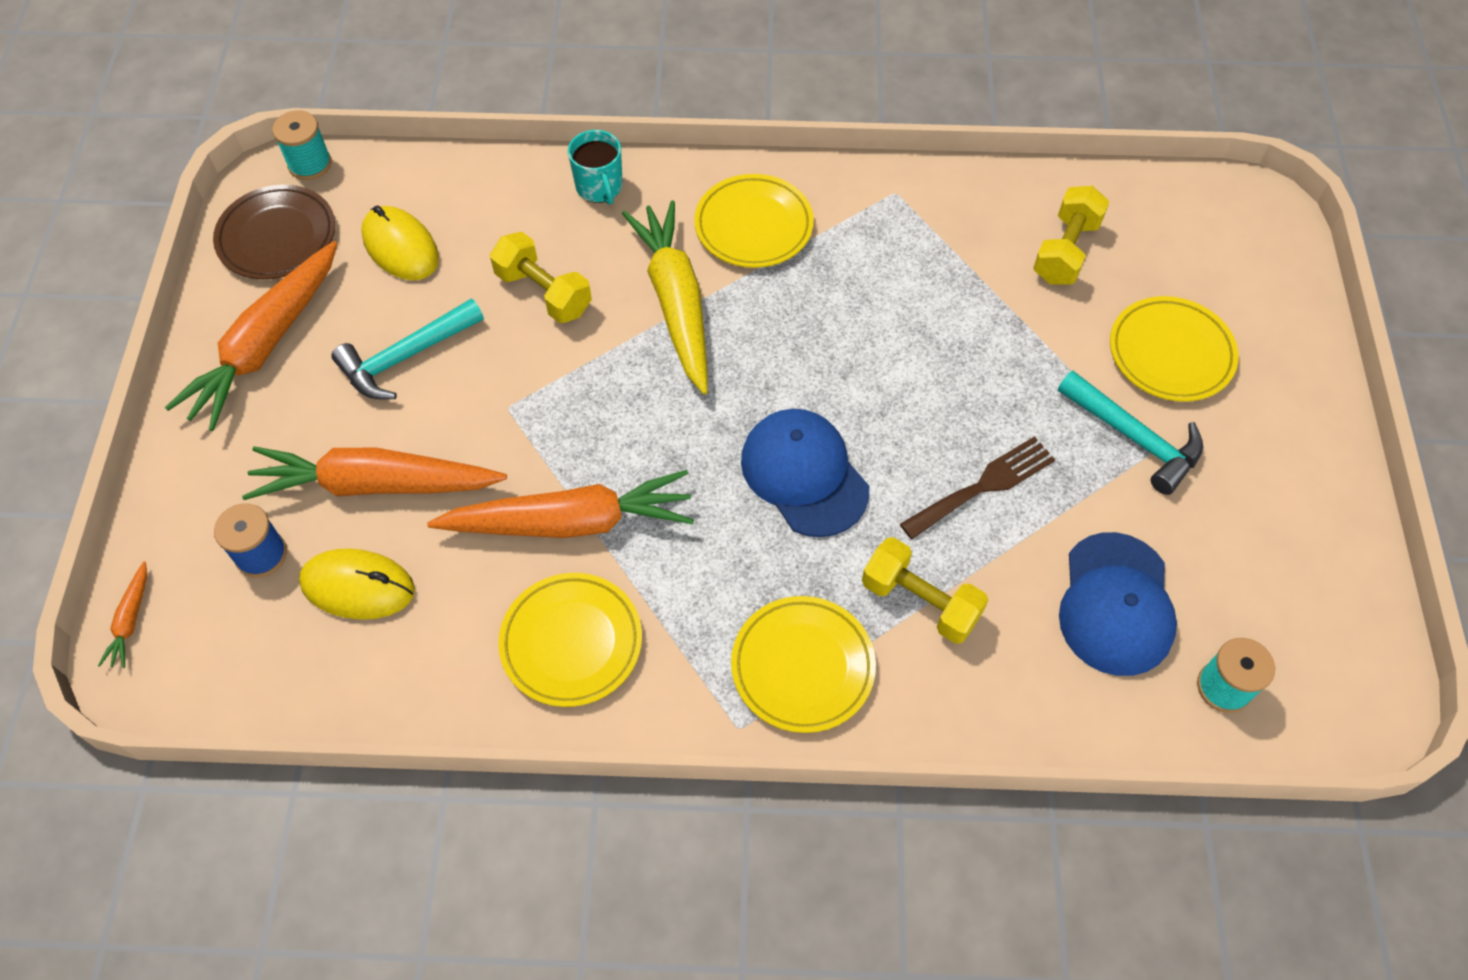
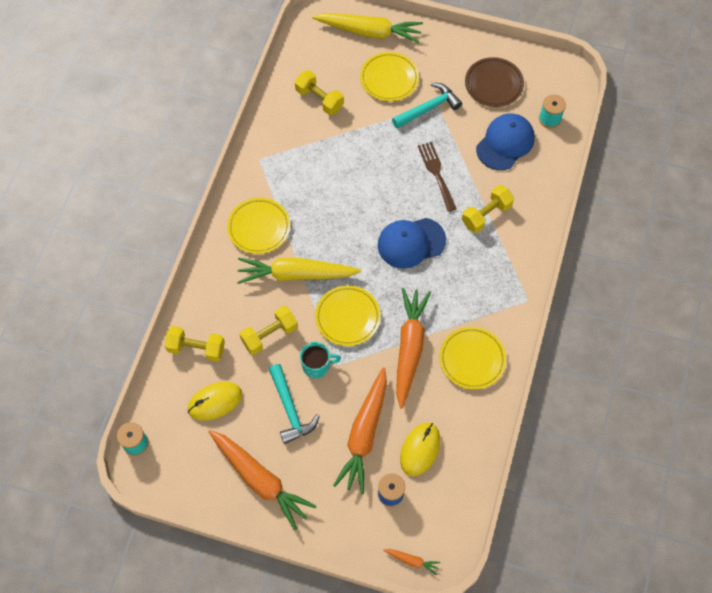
camera: 75 degrees left, 5 degrees up
(277, 237) = (185, 467): brown plate -> brown plate (493, 84)
(494, 198) = (196, 348): none -> yellow dumbbell
(599, 187) = (207, 294): turquoise mug -> turquoise mug (316, 366)
(802, 666) = (505, 268): yellow plate -> yellow plate (347, 317)
(1116, 604) = (505, 143): blue cap -> blue cap turned 75 degrees counterclockwise
(1265, 296) = (369, 32): none -> yellow carrot

